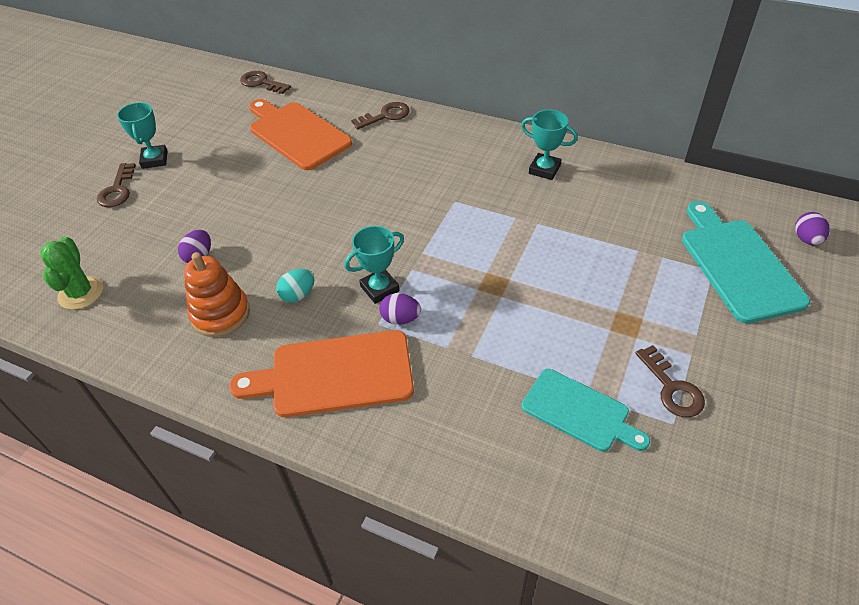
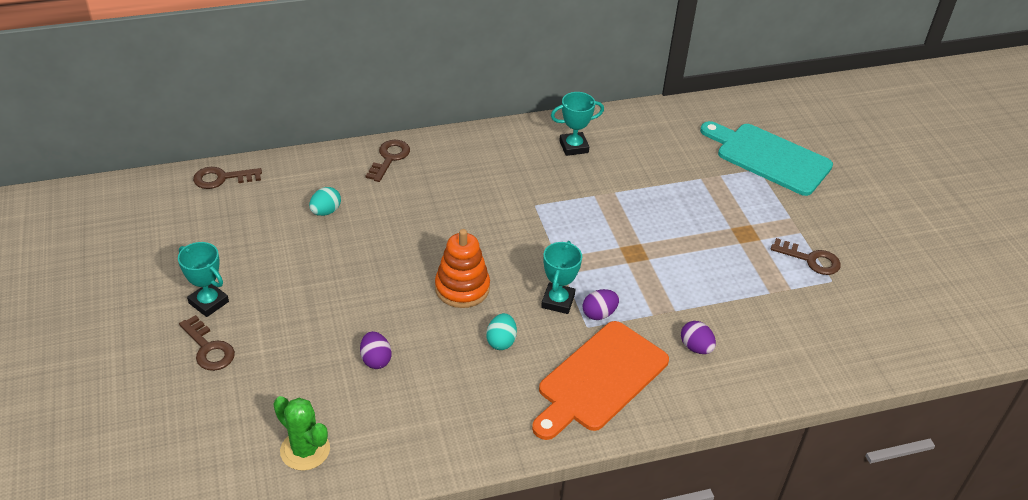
camera: 45 degrees left, 5 degrees down
(220, 314) = (456, 391): orange stacking toy -> orange stacking toy (462, 288)
(297, 134) = (326, 211): orange cutting board -> turquoise egg
(579, 412) = (776, 306): turquoise cutting board -> none
(806, 239) = (790, 119): purple egg -> purple egg (696, 347)

